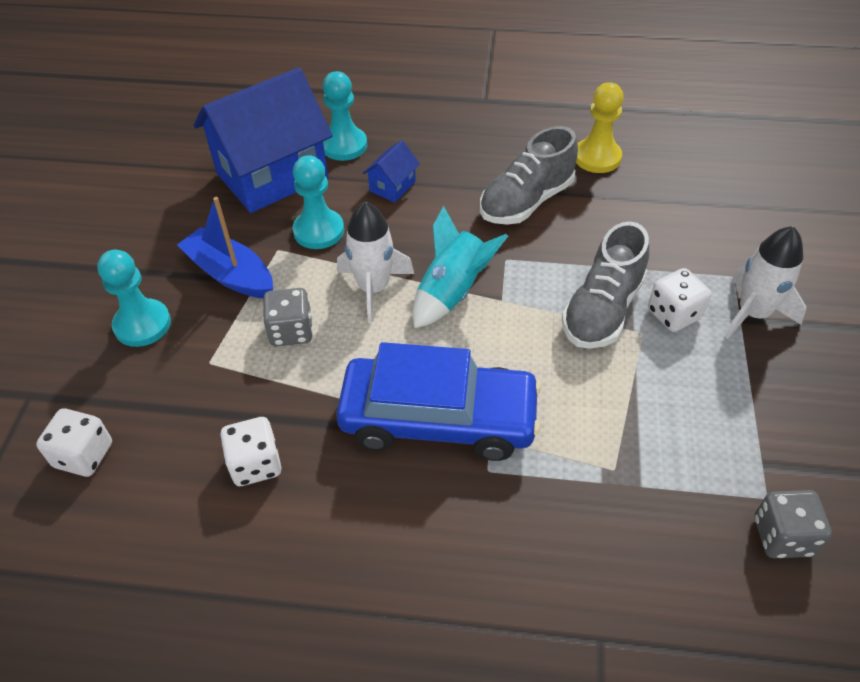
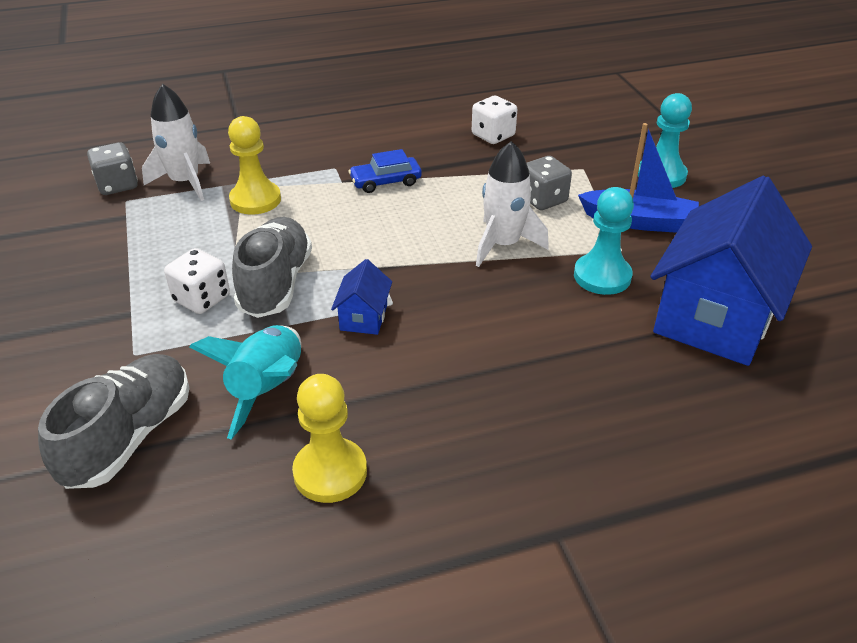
camera: 155 degrees right, 10 degrees down
(84, 455) = (603, 115): white dice -> none
(344, 145) = (679, 380): turquoise pawn -> none
(392, 186) = (571, 345): blue house -> blue house (363, 317)
(438, 419) = (385, 182): blue car -> blue car, size x0.45
(452, 292) = (428, 260): turquoise rocket -> turquoise rocket (268, 389)
(526, 201) = (401, 373): grey shoe -> grey shoe (129, 436)
(602, 440) = (255, 200): none -> yellow pawn
(753, 313) = (116, 321): white rocket -> white rocket (185, 182)

